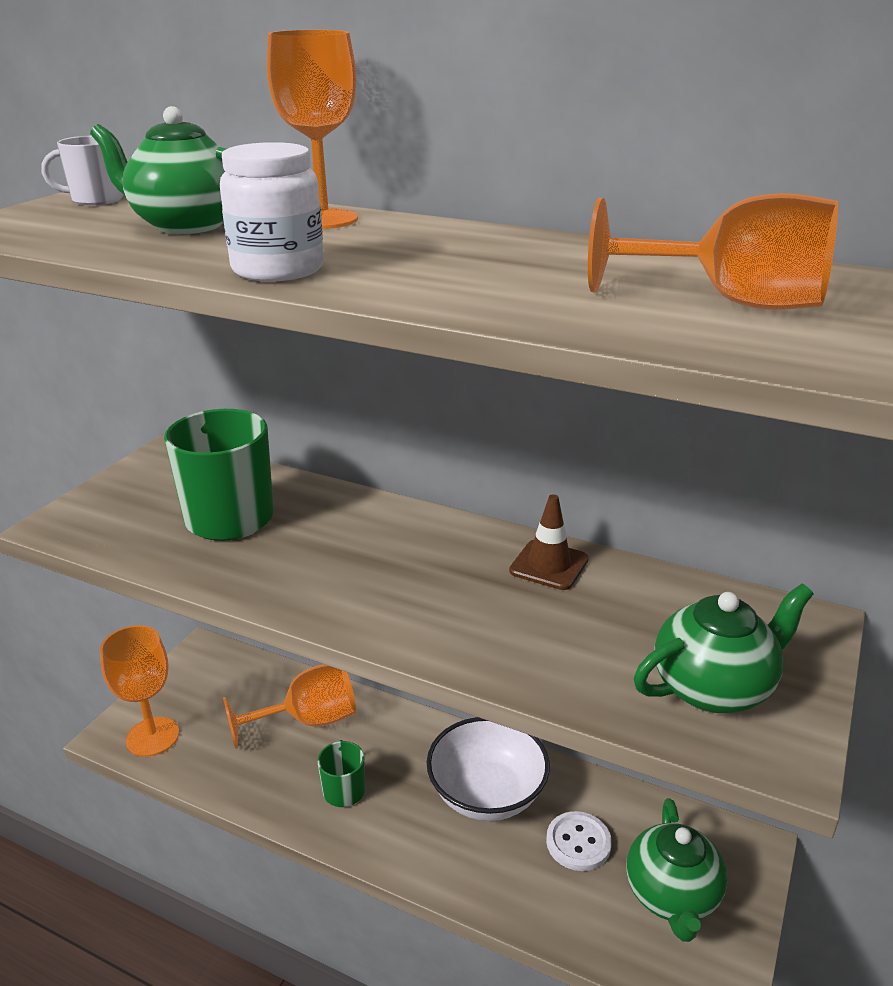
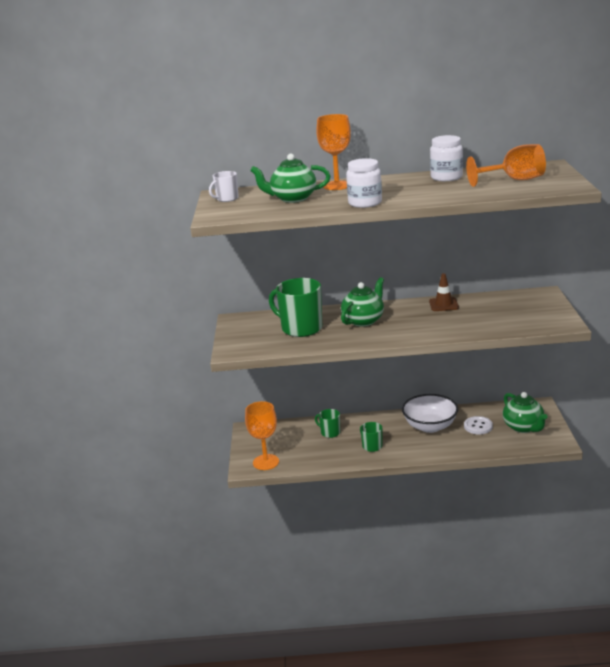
camera: 25 degrees left, 5 degrees down
(308, 720) = (330, 432): orange goblet -> green mug
(574, 254) = (446, 177): none -> white jar
(714, 688) = (531, 317): green teapot -> green teapot (363, 320)

